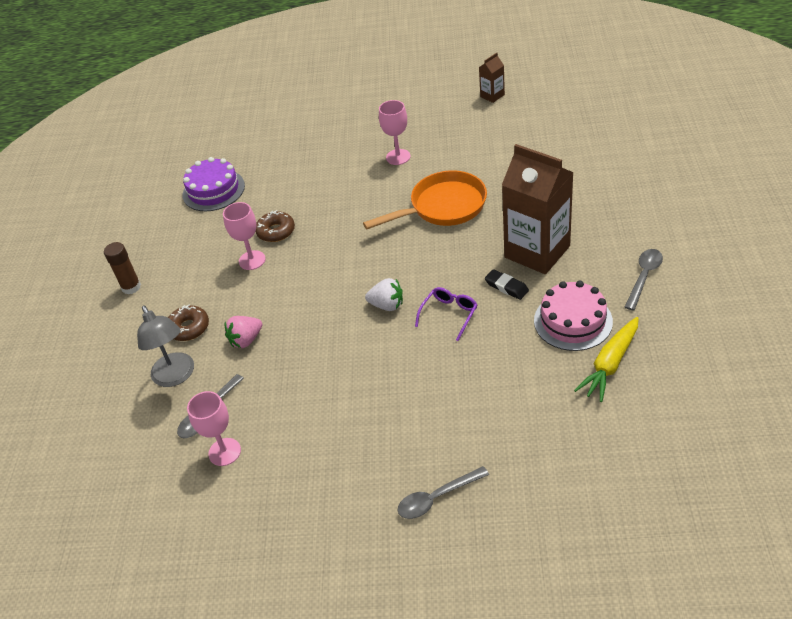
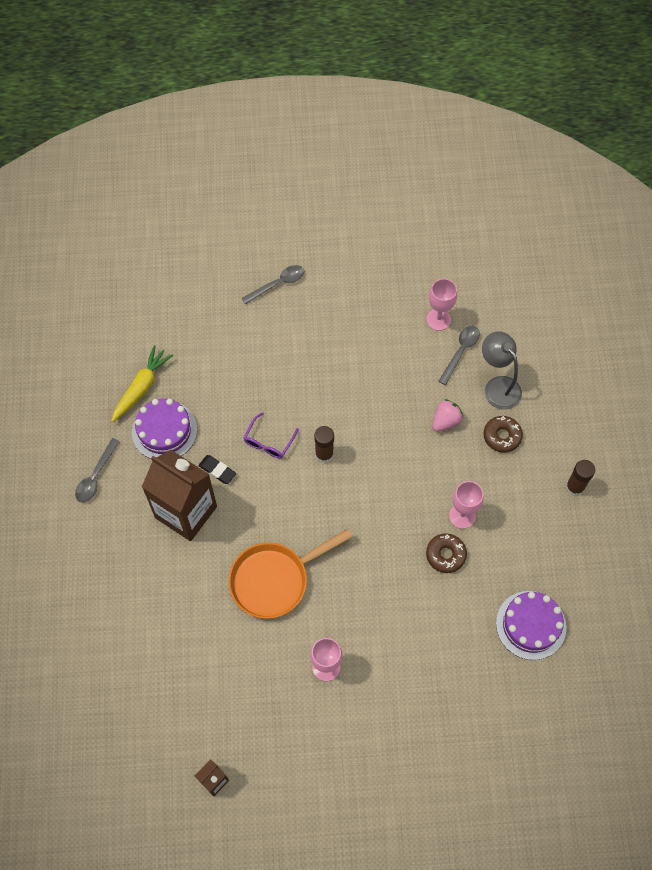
camera: 170 degrees right, 20 degrees up
(387, 305) = (324, 454): white strawberry -> brown glue stick
(573, 321) = (164, 430): pink cake -> purple cake

